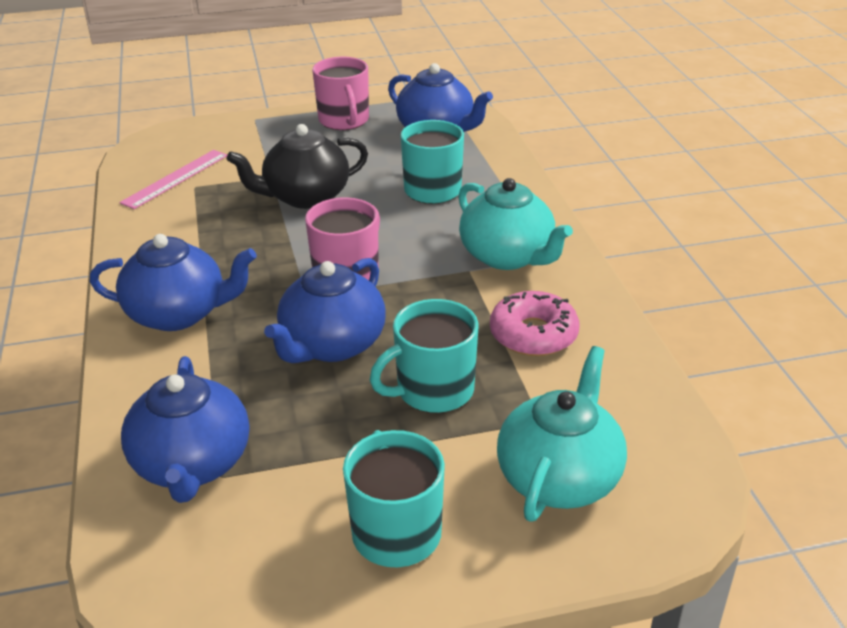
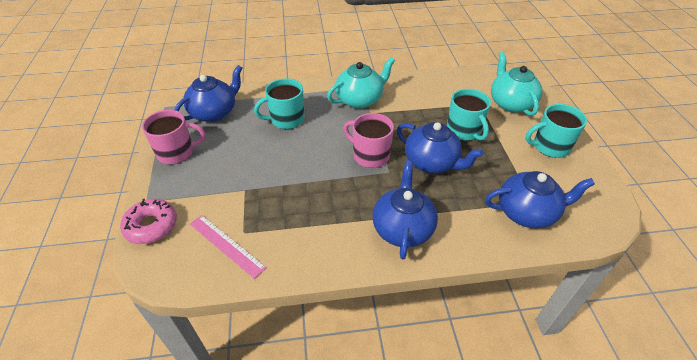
camera: 85 degrees left, 10 degrees up
(305, 197) = (278, 172): black teapot -> none
(533, 334) = (423, 99): pink donut -> pink donut (151, 226)
(559, 477) = (510, 103): turquoise teapot -> turquoise teapot turned 45 degrees clockwise

